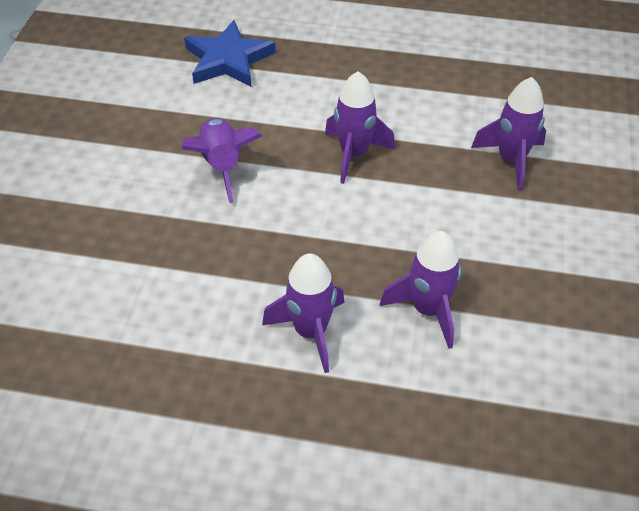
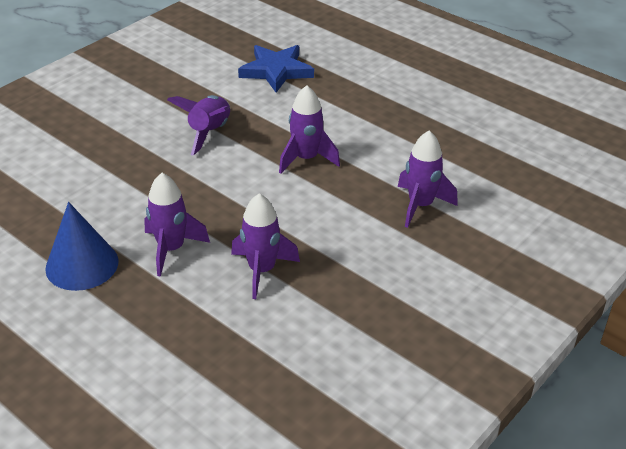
camera: 30 degrees right, 10 degrees down
(226, 403) = (82, 265): none -> blue cone

